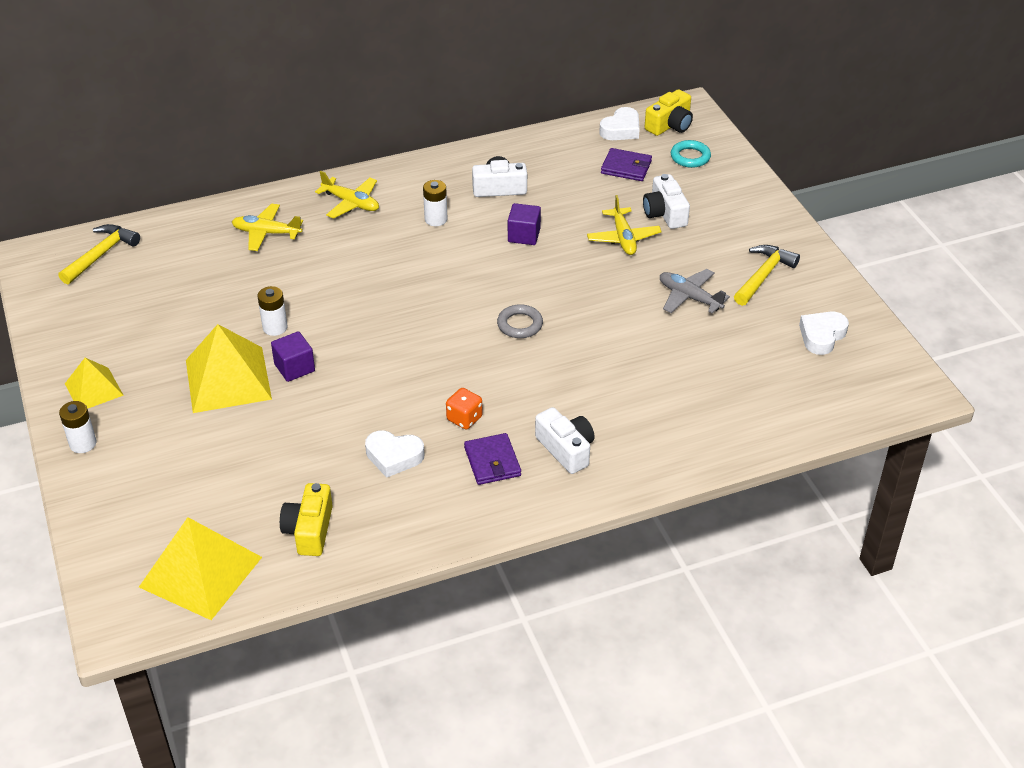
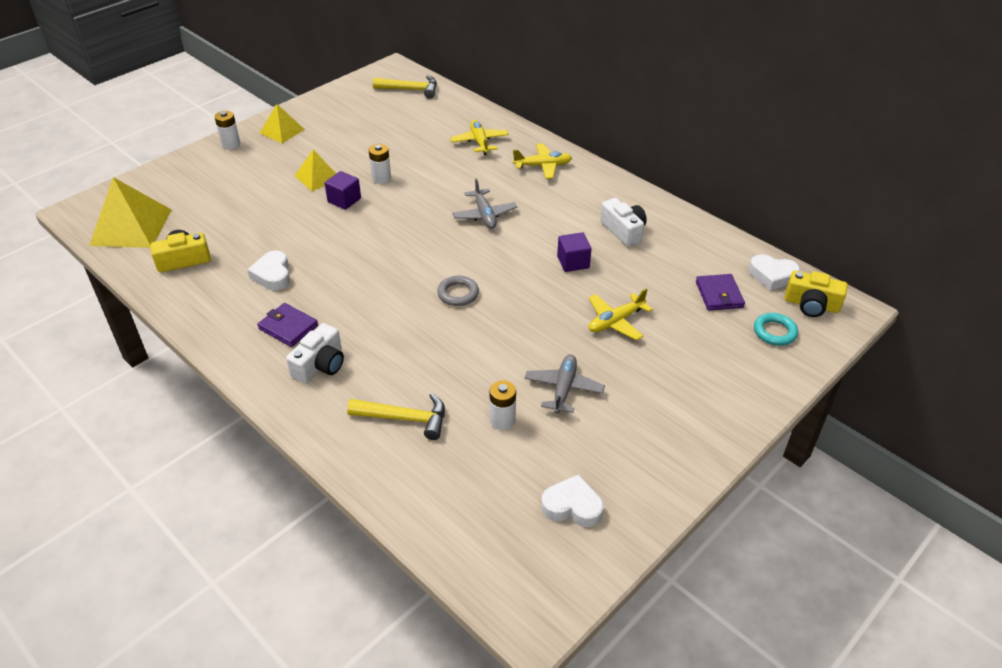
camera: 65 degrees right, 0 degrees up
(228, 379) = (317, 177): yellow pyramid -> yellow pyramid, size x0.59
(351, 203) = (543, 166): yellow plane -> yellow plane turned 105 degrees counterclockwise
(405, 269) = (484, 215): none -> grey plane
(436, 219) = (556, 211): white battery -> white battery (502, 420)
(464, 418) = (330, 297): orange dice -> none
(492, 461) = (288, 327): purple wallet -> purple wallet turned 75 degrees clockwise
(665, 213) = (673, 338): white camera -> none
(763, 276) = (634, 434): yellow hammer -> yellow hammer (405, 418)

